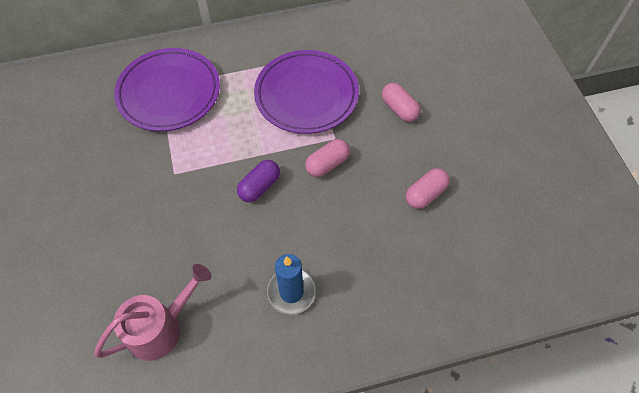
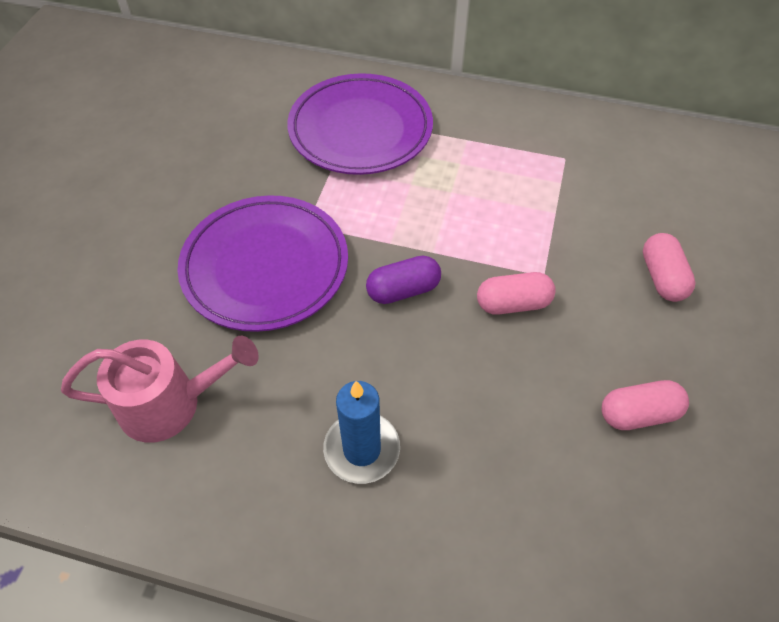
camera: 30 degrees right, 5 degrees down
(306, 95) = (535, 203): purple plate -> purple plate (265, 267)

